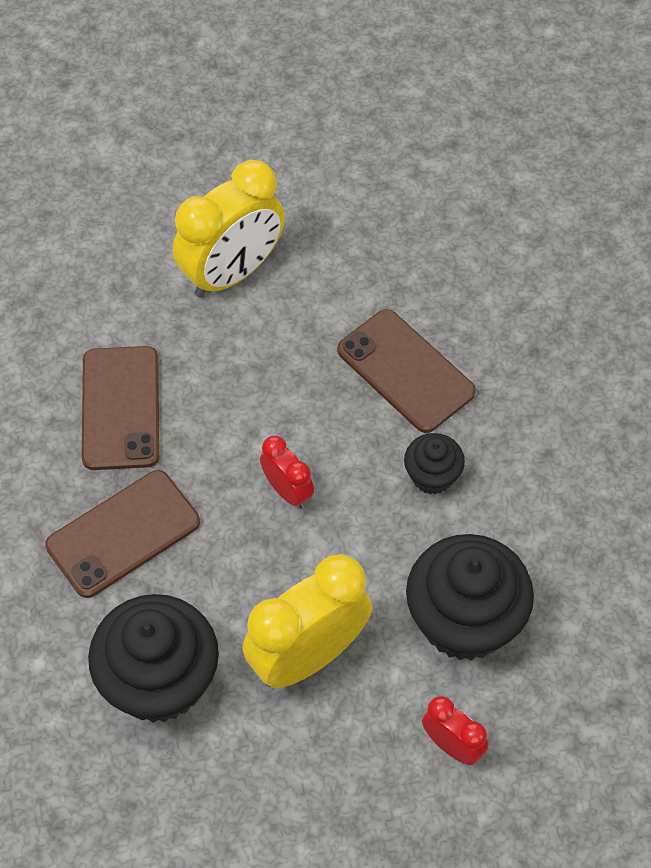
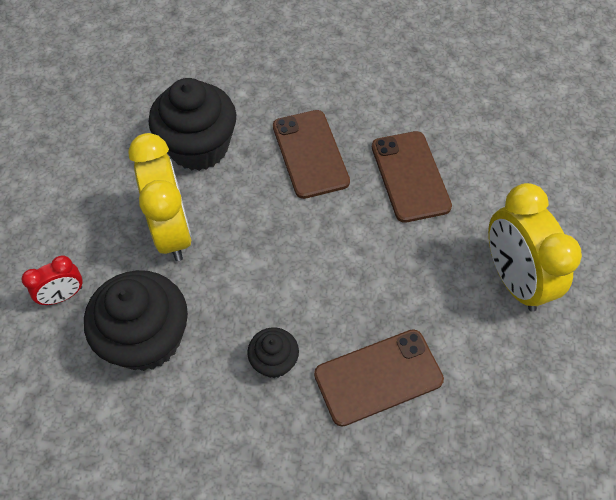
camera: 110 degrees right, 0 degrees up
(121, 408) = (410, 176): brown phone -> brown phone turned 60 degrees clockwise
(287, 491) = (302, 257): red clock -> none

